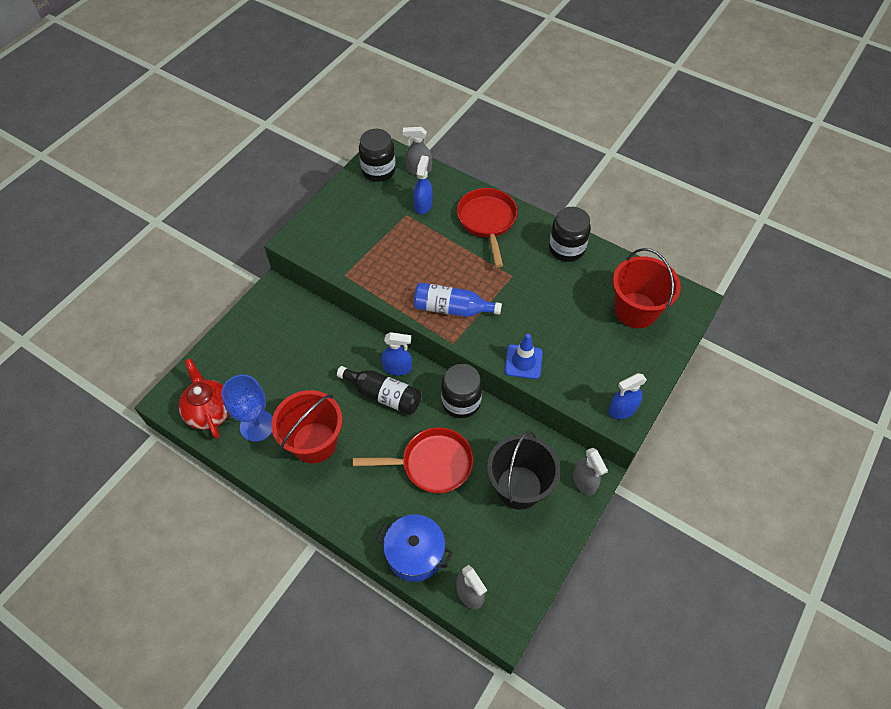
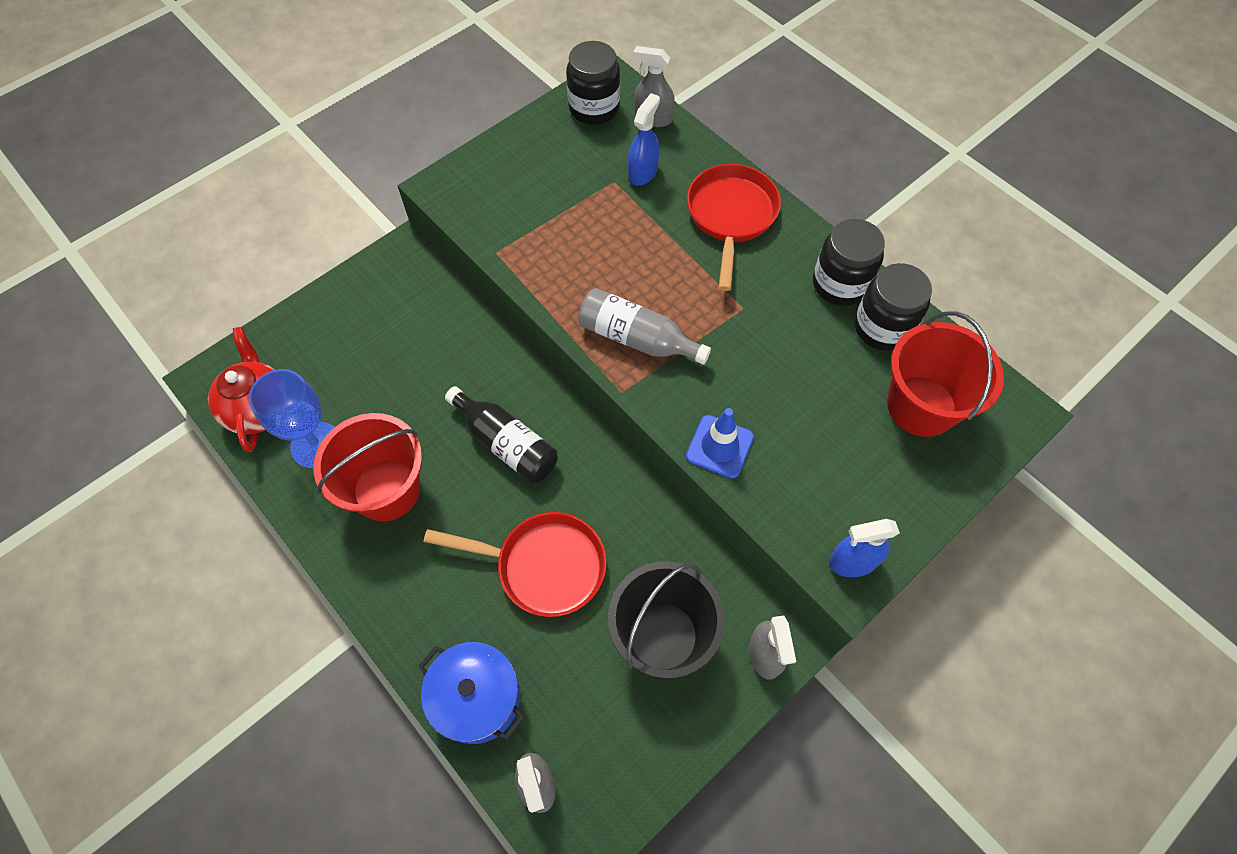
camera: 15 degrees right, 5 degrees up
(397, 368) = (539, 407): blue spray bottle -> none
(452, 308) = (637, 338): blue bottle -> grey bottle
(461, 402) = (615, 481): black jar -> black jar (882, 327)

